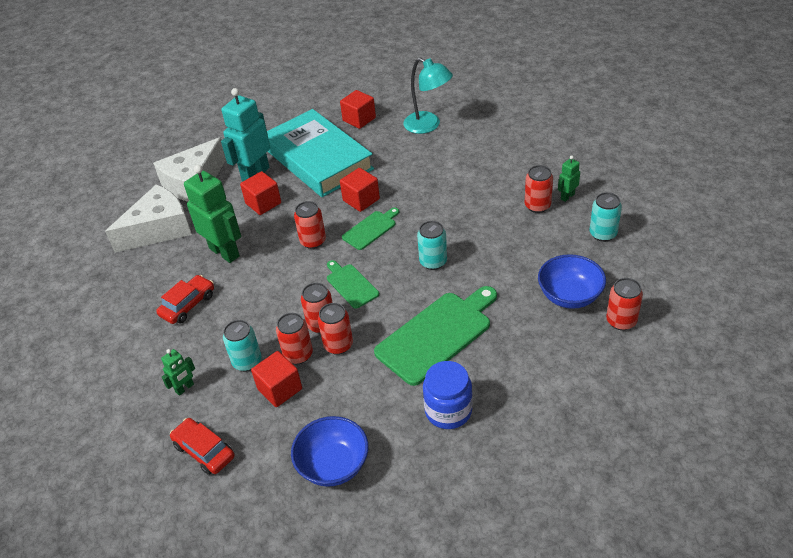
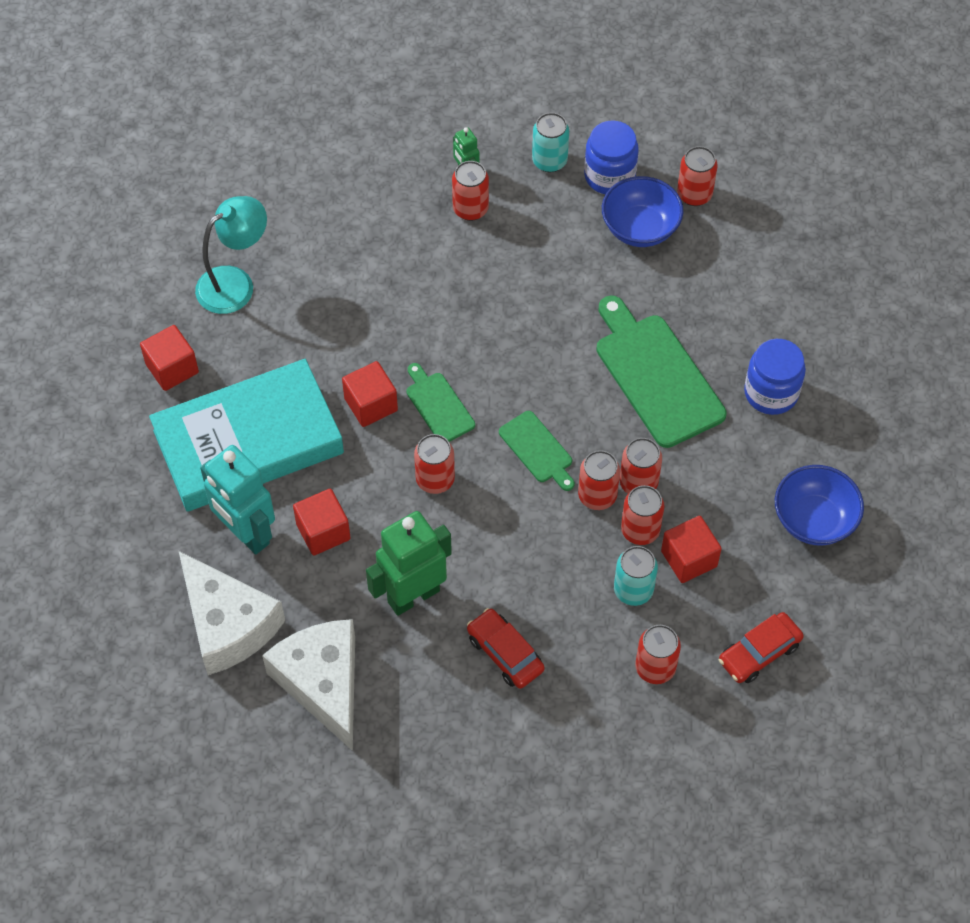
camera: 80 degrees left, 15 degrees up
(185, 388) = (655, 668): green robot -> red can
(351, 284) = (537, 450): green cutting board -> green cutting board turned 105 degrees counterclockwise
(433, 262) = (530, 349): turquoise can -> none
(609, 268) = (609, 176): none -> blue jar

